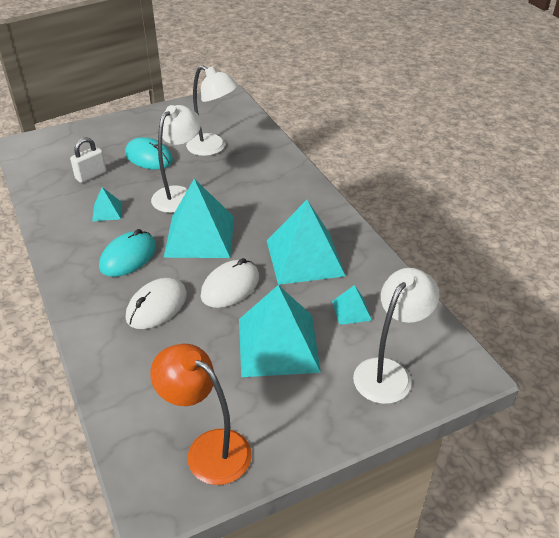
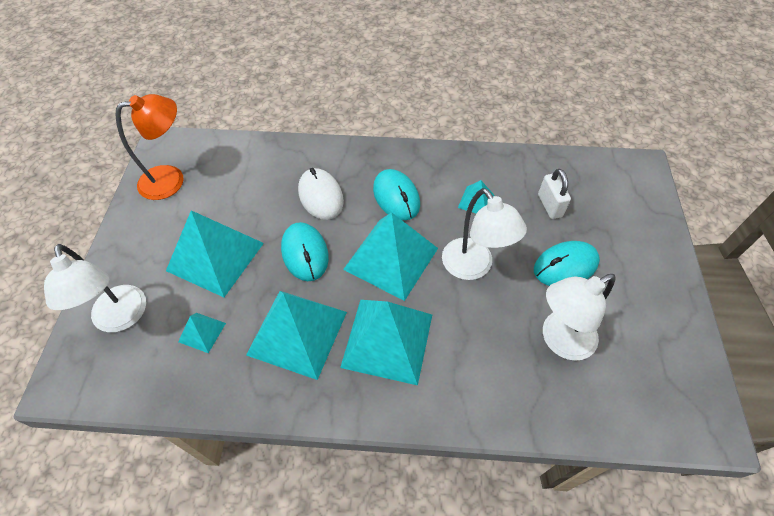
camera: 120 degrees right, 15 degrees up
(230, 287) = (304, 253): white mouse -> turquoise mouse
(272, 213) = (387, 340): none -> turquoise pyramid

